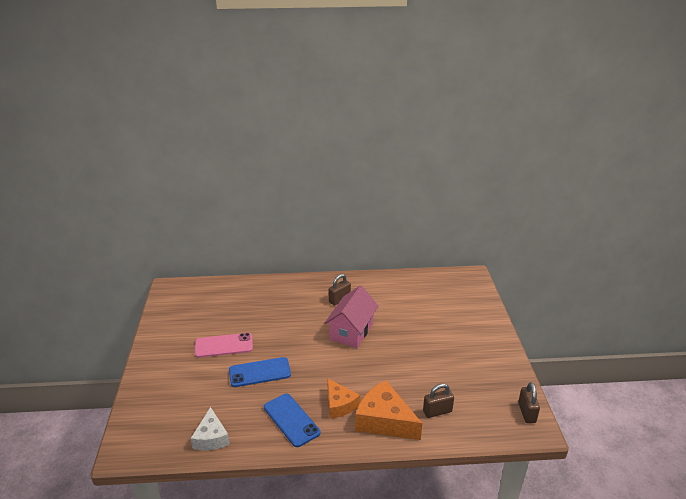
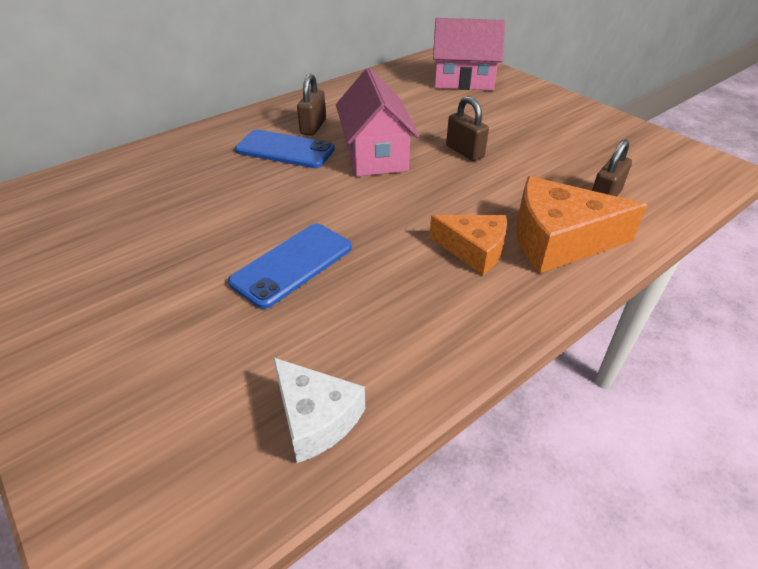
camera: 35 degrees left, 10 degrees up
(224, 345) = (179, 254): pink phone -> none
(291, 420) = (428, 308): blue phone -> blue phone (285, 150)
(456, 300) = (463, 80): none -> pink house
(527, 413) = (691, 156): brown padlock -> brown padlock (464, 151)

